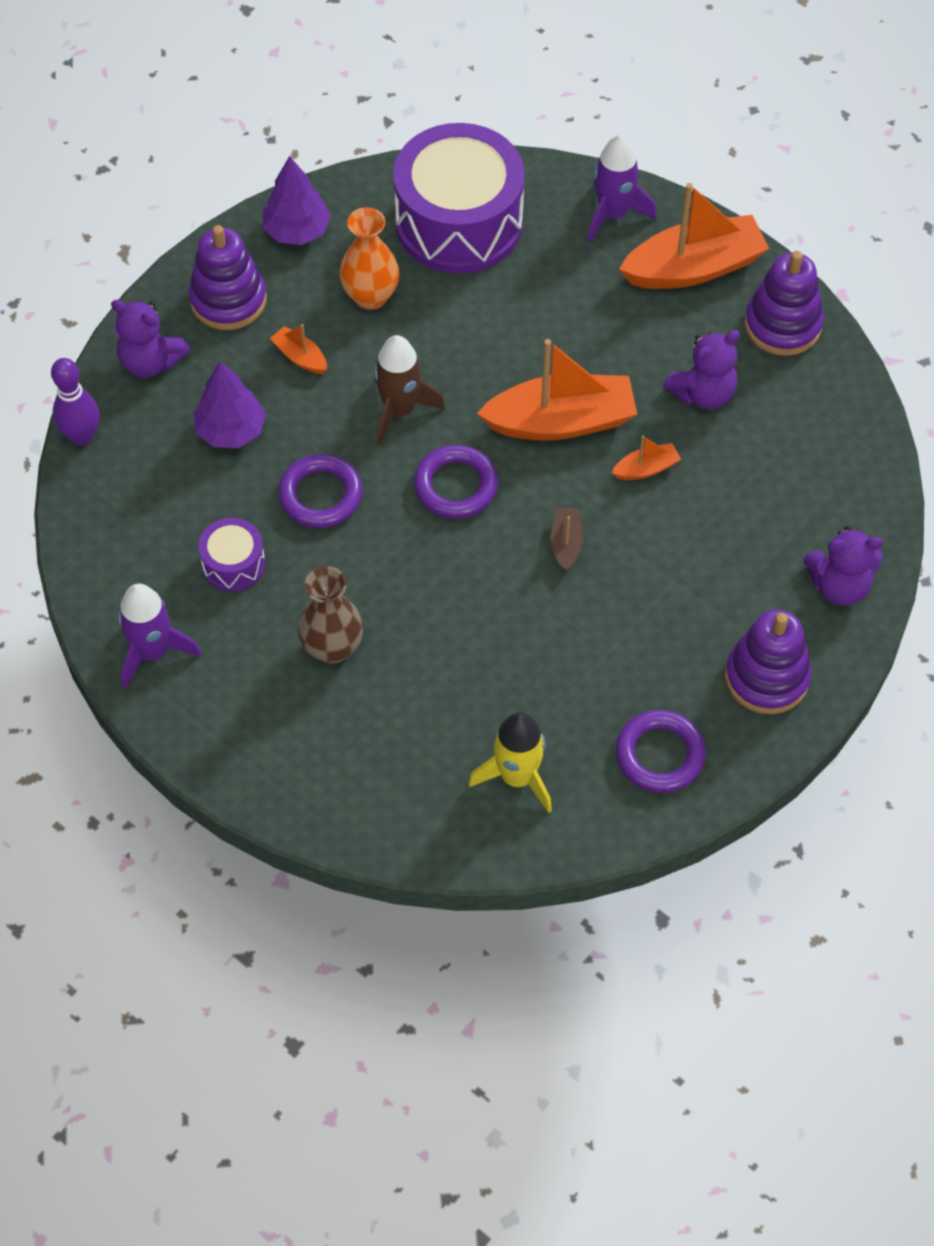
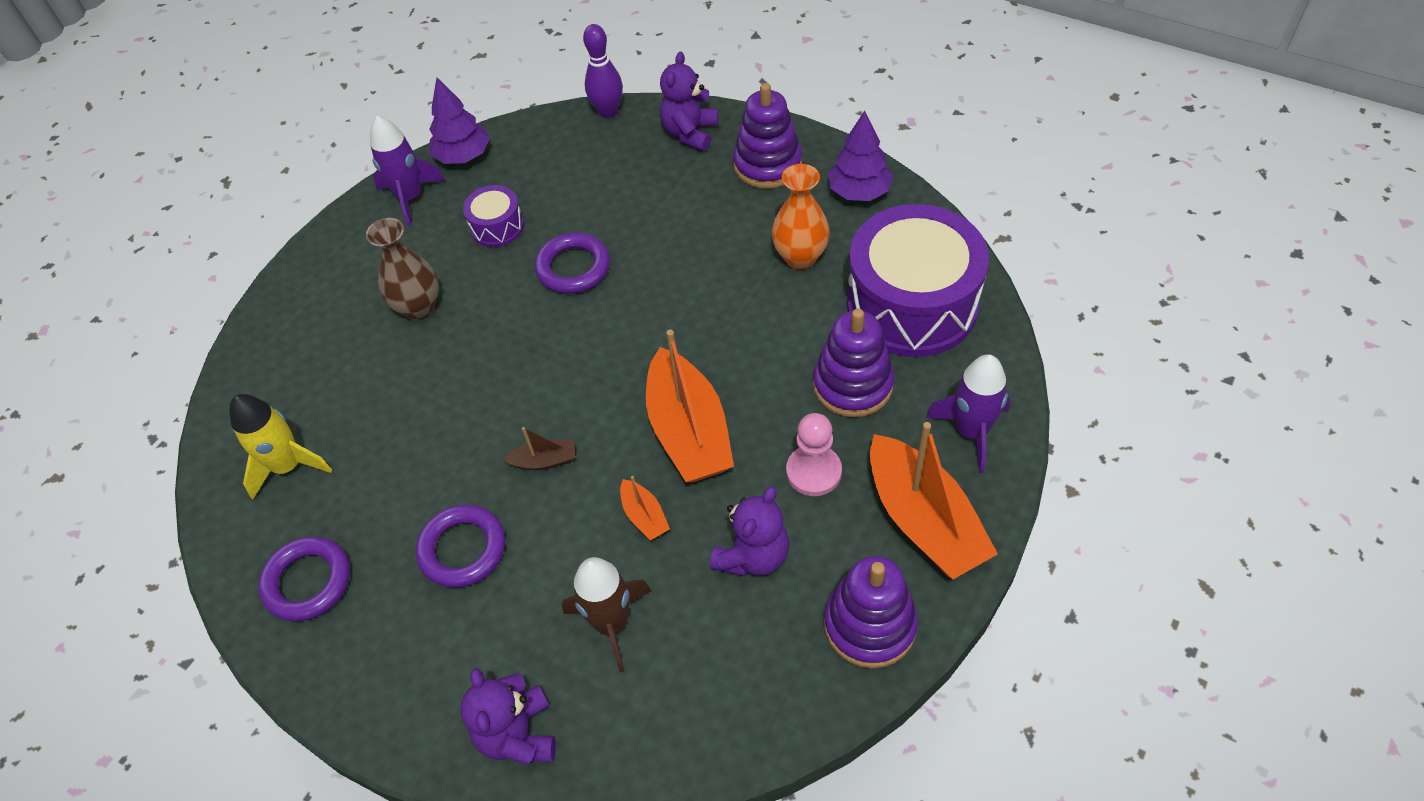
camera: 85 degrees right, 5 degrees down
(231, 430) = (630, 196): purple tree -> purple tree (463, 156)
(300, 357) = (718, 223): orange boat -> none
(399, 410) = (676, 303): brown rocket -> brown rocket (612, 623)
(455, 486) = (598, 361): purple ring -> purple ring (463, 549)
(628, 334) = (813, 472): none -> pink pawn
(703, 393) = (753, 555): purple teddy bear -> purple teddy bear turned 105 degrees counterclockwise
(766, 677) = (397, 671): purple stacking toy -> purple stacking toy (852, 384)

